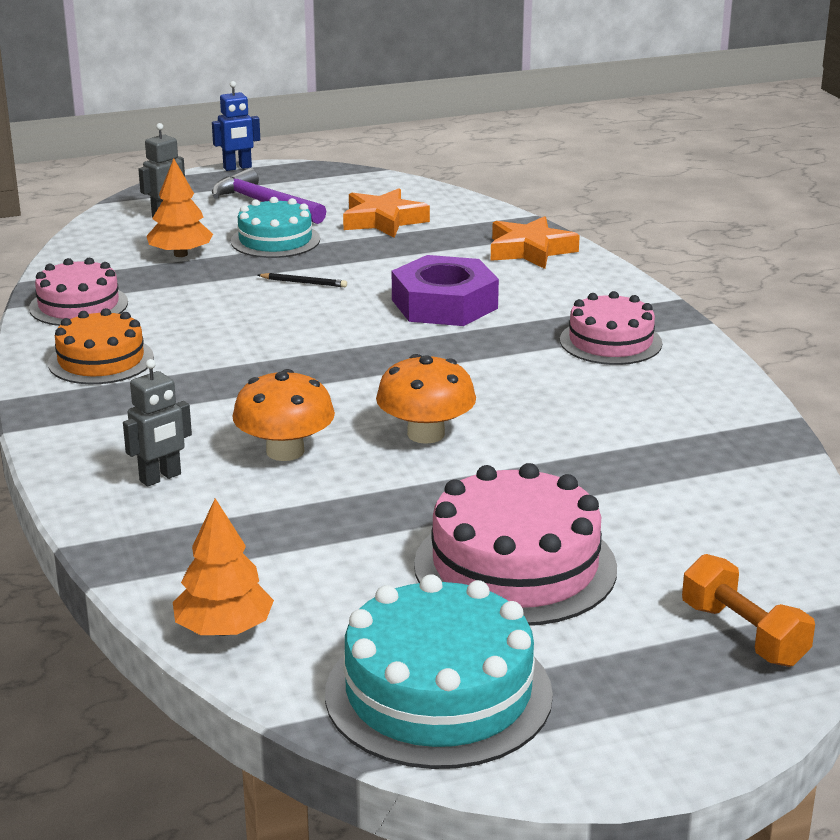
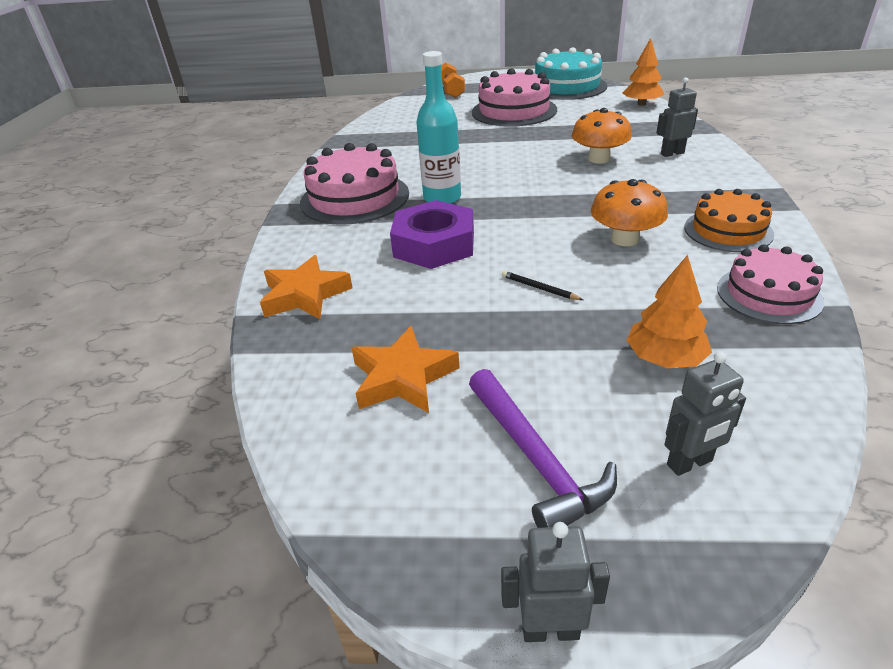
camera: 155 degrees left, 10 degrees up
(237, 168) = (550, 629): blue robot -> grey robot
(275, 240) = (546, 364): turquoise cake -> none
(426, 434) = (516, 159): orange mushroom -> orange mushroom (624, 239)
(486, 356) = (442, 198): none -> turquoise bottle
(610, 342) = (355, 198): pink cake -> pink cake, size x1.56

